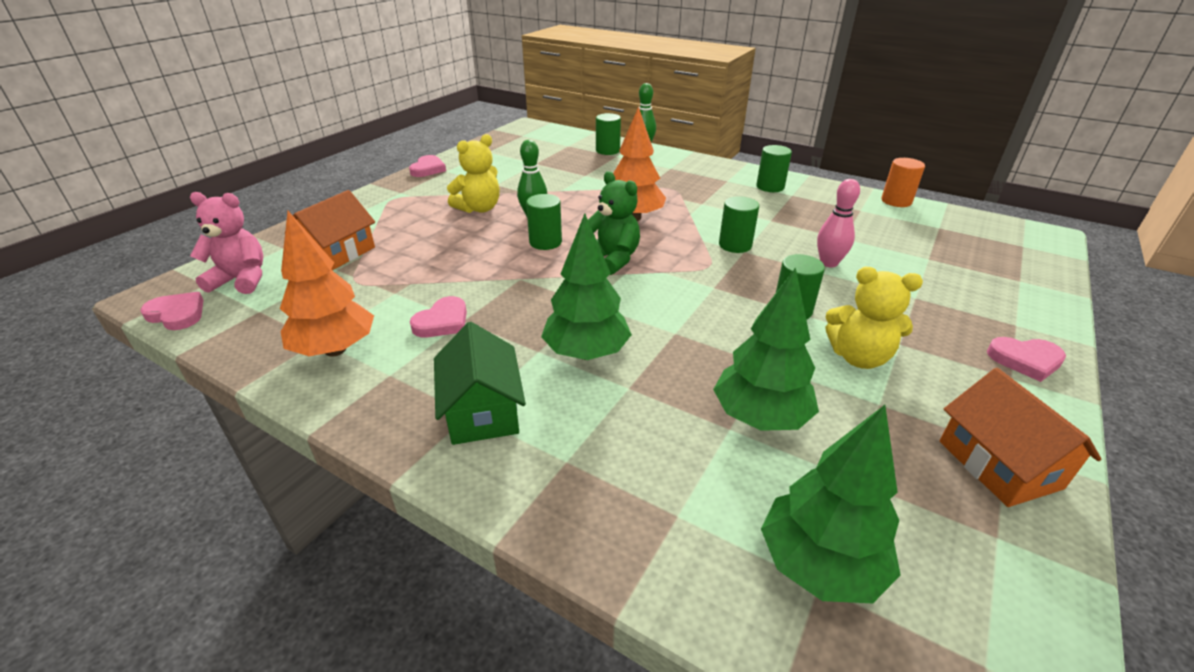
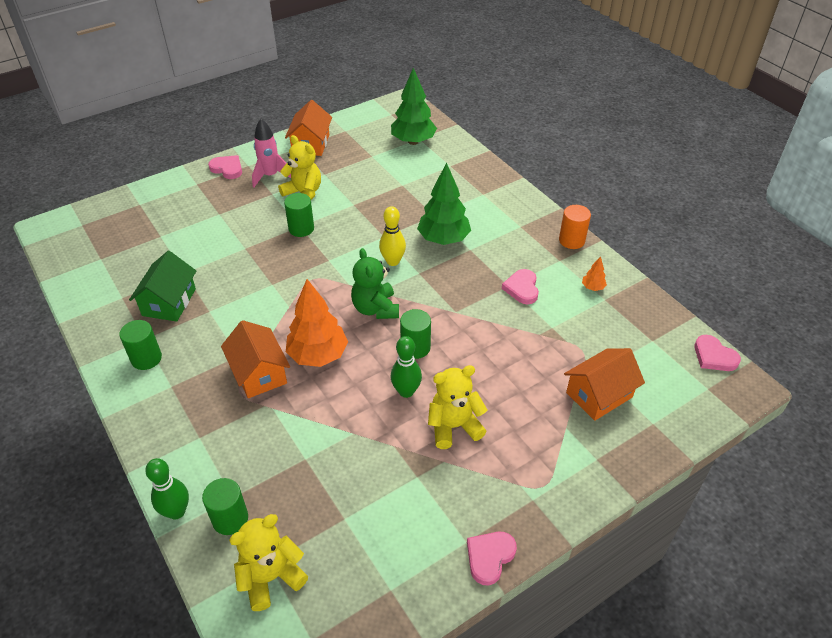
camera: 155 degrees left, 10 degrees up
(241, 280) = (677, 383): pink teddy bear -> none
(335, 350) = (592, 287): orange tree -> orange tree, size x0.43
(442, 322) = (522, 288): pink heart -> pink heart turned 60 degrees counterclockwise
(482, 411) = (513, 225): green house -> green house (169, 302)
(561, 143) = (271, 577): none -> yellow teddy bear
(634, 306) = (393, 261): none -> yellow bowling pin
(670, 199) = (259, 373): none -> orange house
(735, 245) = (271, 292): green cylinder -> none
(760, 417) = (384, 184): green tree -> none
(829, 263) = (230, 254): pink bowling pin -> none
(896, 201) = (76, 297): orange cylinder -> orange cylinder (571, 240)
(949, 370) = (270, 176): none -> pink rocket

